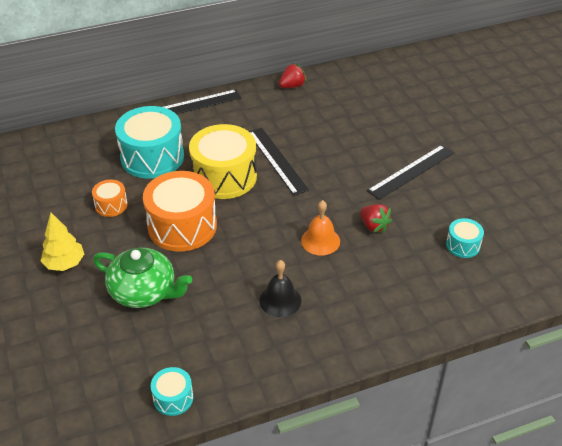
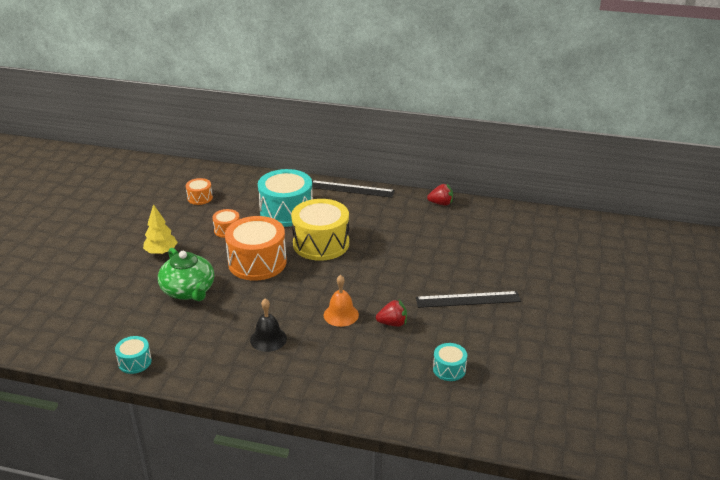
camera: 35 degrees right, 10 degrees down
(39, 182) = (200, 198): none -> orange drum
(277, 160) = (371, 248): black ruler -> none
(374, 226) = (392, 323): red strawberry -> red strawberry turned 90 degrees counterclockwise

